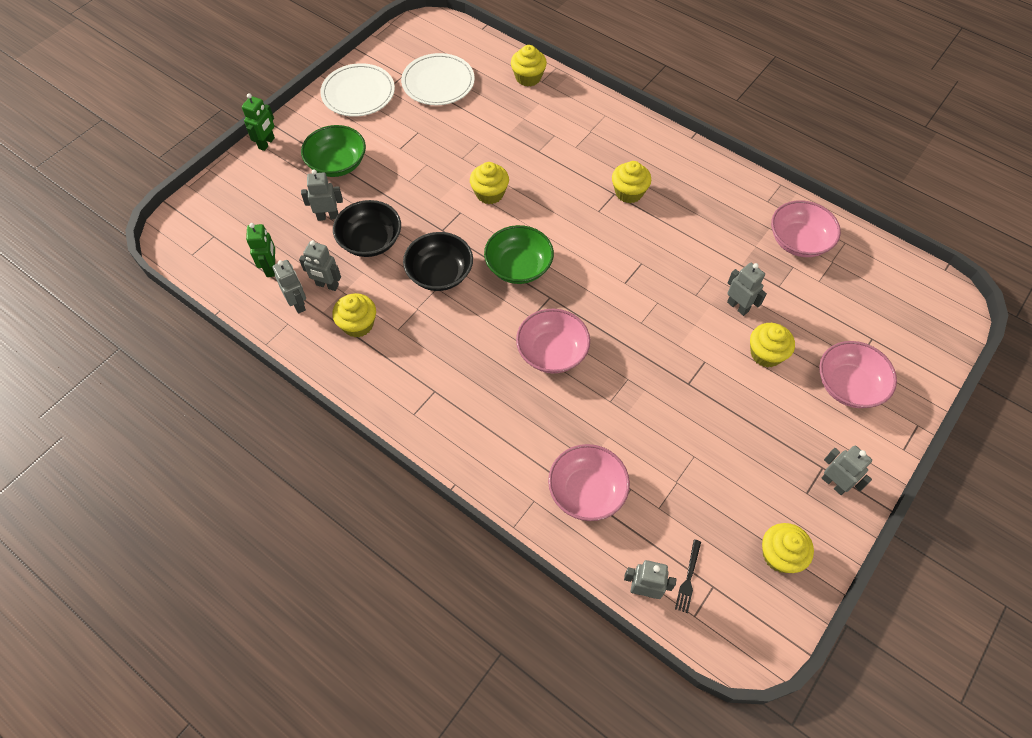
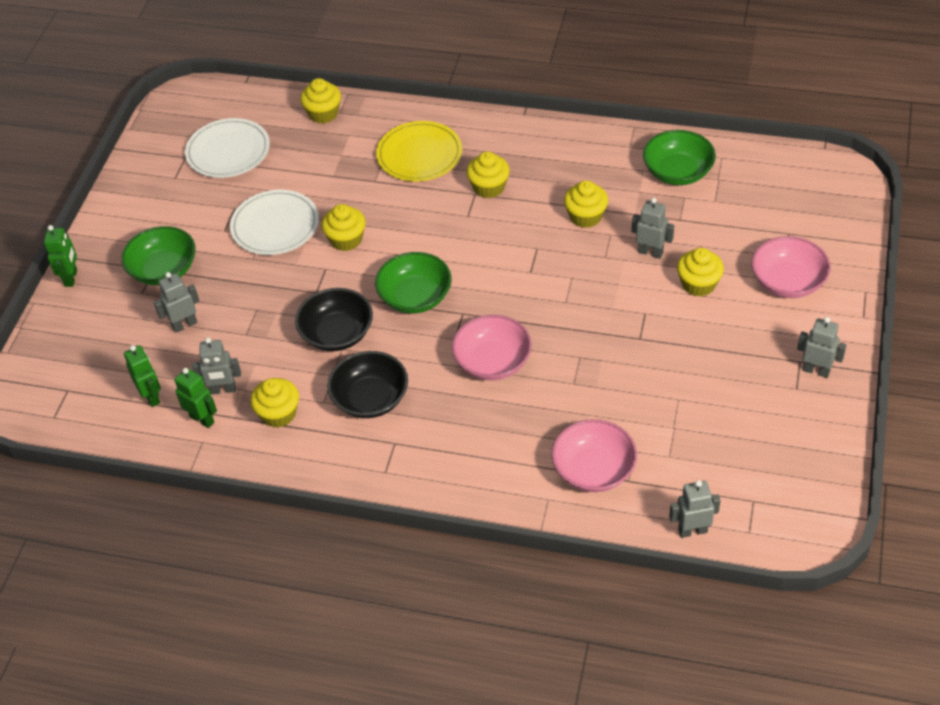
camera: 20 degrees left, 10 degrees down
(298, 304) = (202, 419): grey robot -> green robot
(358, 93) = (145, 192): white plate -> white plate (275, 225)
(370, 241) = (245, 330): black bowl -> black bowl (370, 399)
(586, 141) = (419, 154): none -> yellow plate
(688, 578) = (727, 504): black fork -> none
(780, 555) = (799, 450): yellow cupcake -> yellow cupcake (585, 216)
(798, 241) = (677, 172): pink bowl -> green bowl

